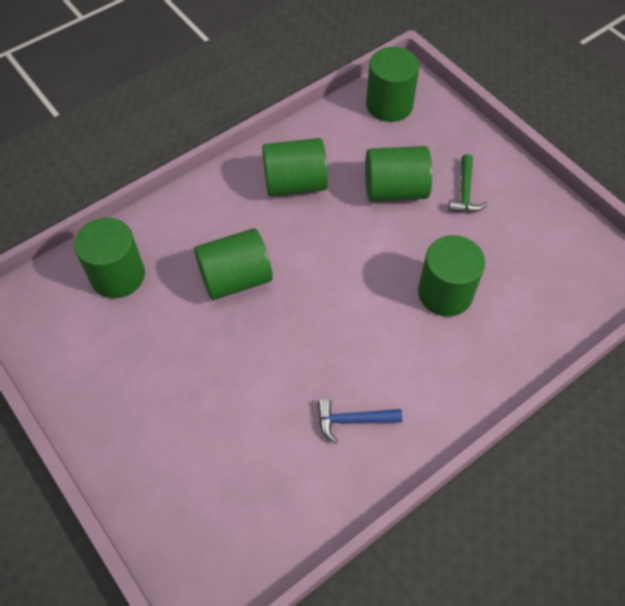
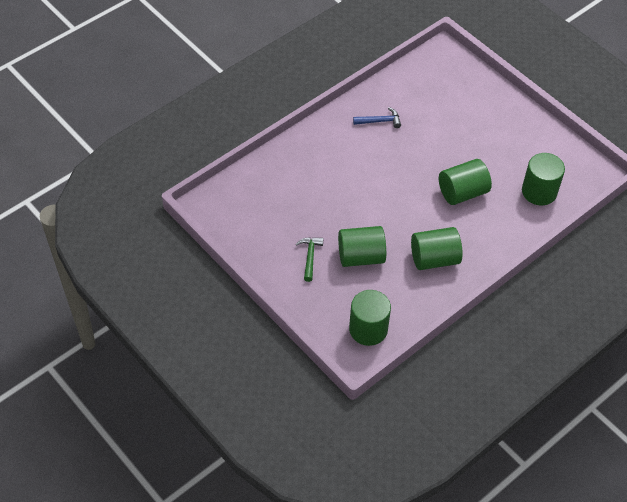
camera: 175 degrees right, 5 degrees down
(445, 293) = (326, 188): green cylinder -> none

